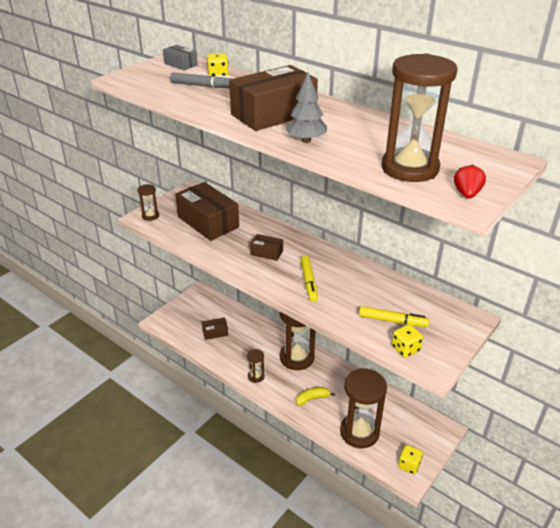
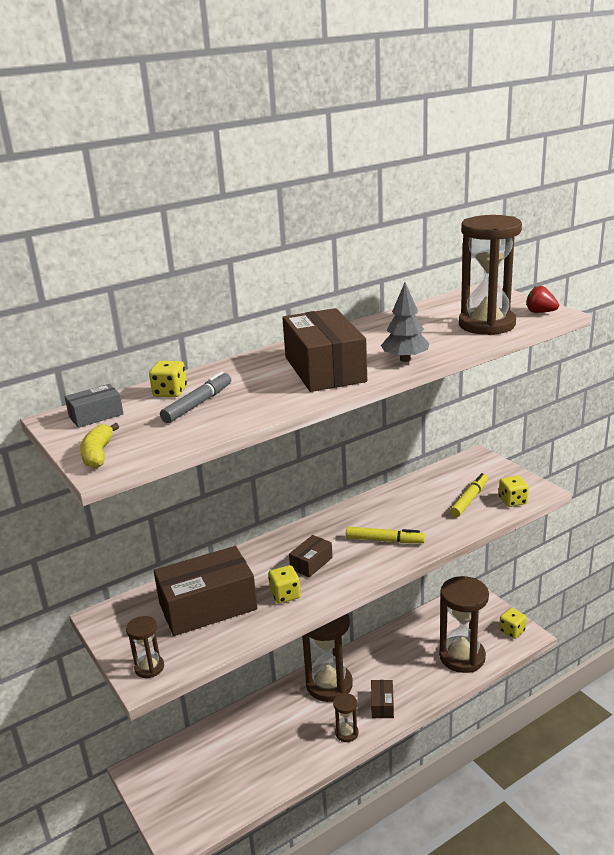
camera: 70 degrees left, 10 degrees down
(215, 332) = (241, 765): brown box -> brown box (382, 705)
(228, 249) = (285, 595): none -> yellow dice
(312, 399) = (402, 685): yellow banana -> yellow banana (98, 454)

